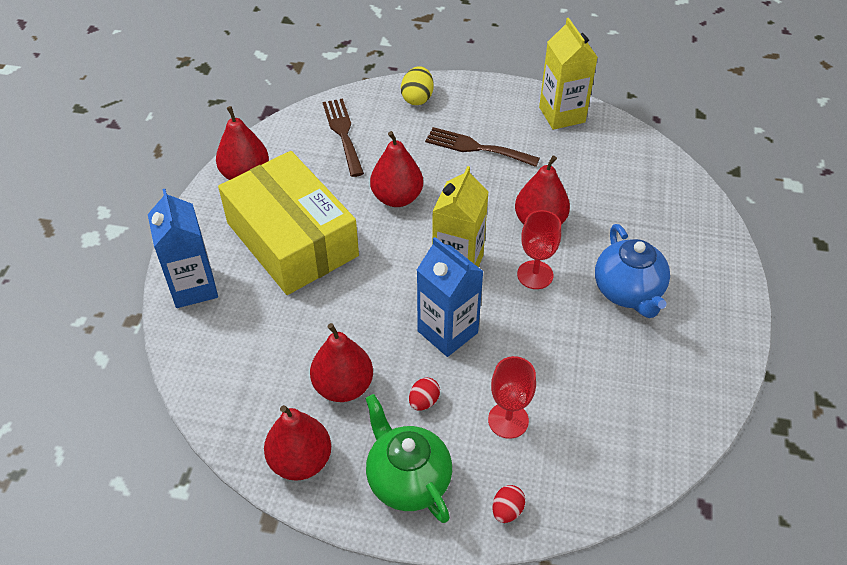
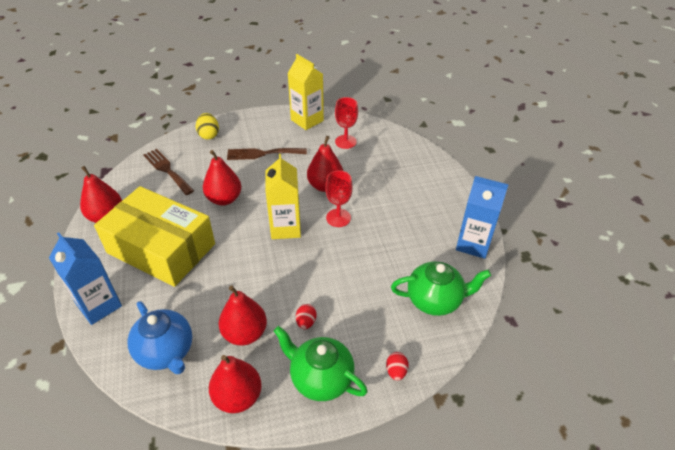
camera: 25 degrees left, 5 degrees down
(447, 332) = (300, 272): blue carton -> blue carton (473, 244)
(508, 420) = (367, 313): red goblet -> red goblet (345, 142)
(610, 438) = (435, 300): none -> green teapot
(628, 292) = (400, 209): blue teapot -> blue teapot (166, 352)

